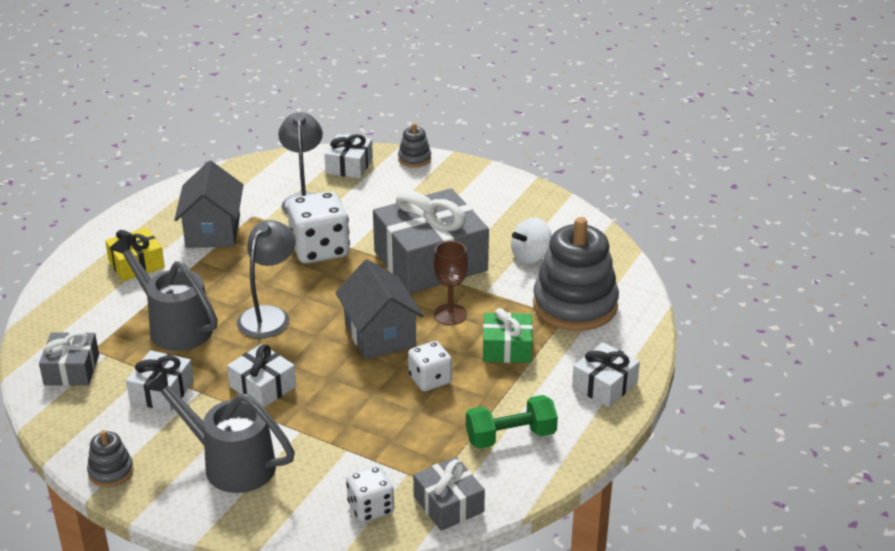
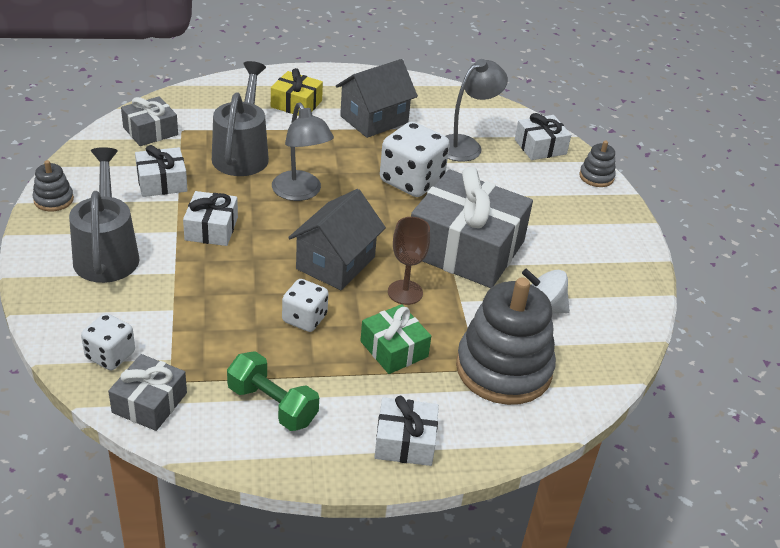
camera: 50 degrees right, 5 degrees up
(269, 315) = (300, 193): grey lamp -> grey lamp turned 75 degrees clockwise

